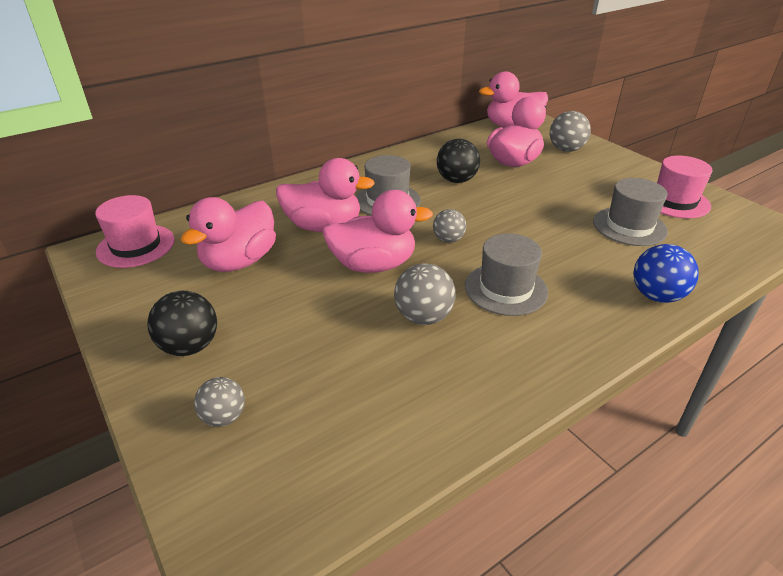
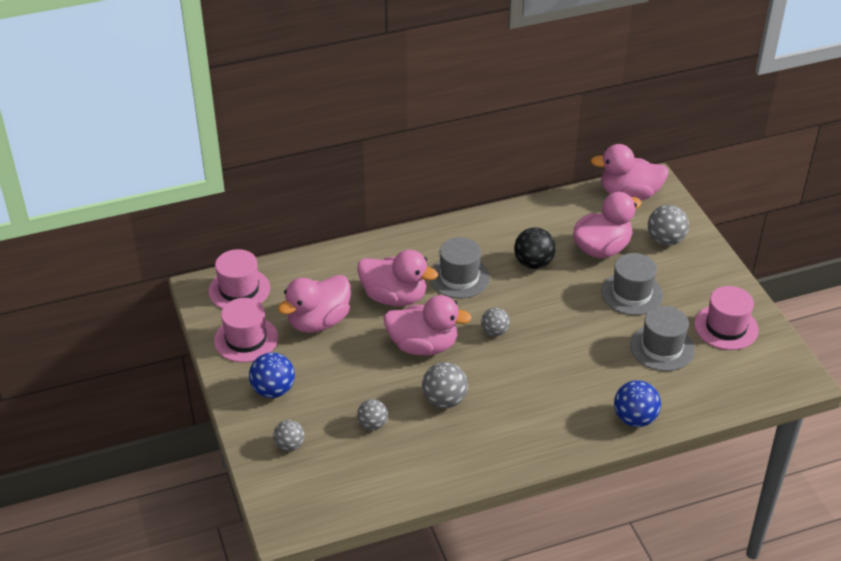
camera: 15 degrees right, 5 degrees up
(147, 294) = (246, 339): none -> pink hat
(190, 346) = (273, 390): black ball -> blue ball
(340, 363) = (372, 424): none -> grey ball
(505, 289) = (518, 389): grey hat -> grey hat (631, 293)

